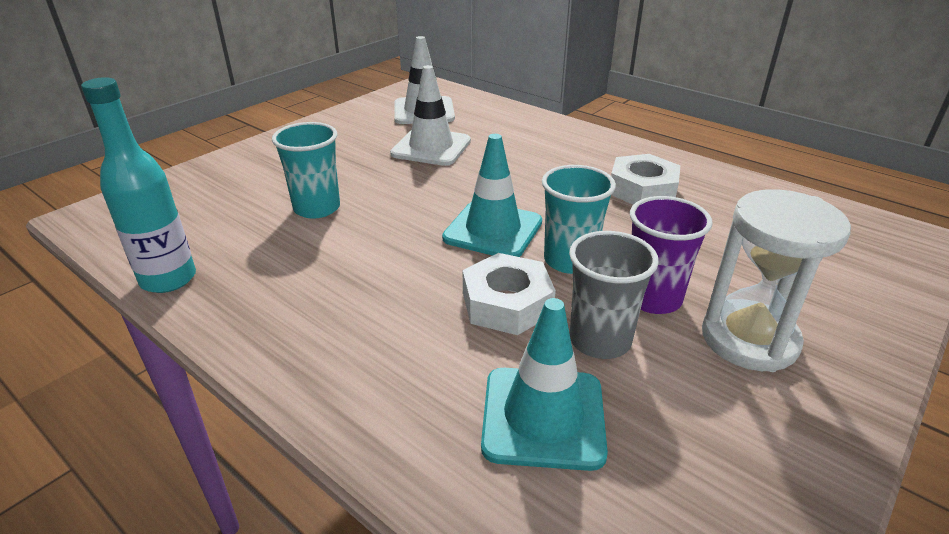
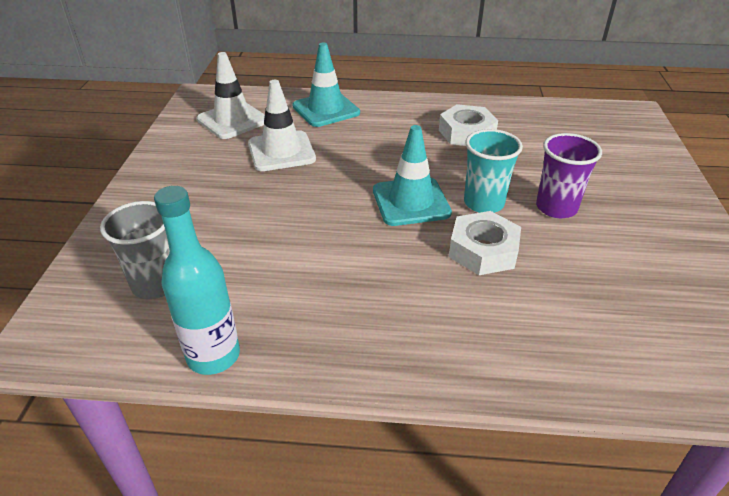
camera: 35 degrees left, 5 degrees up
(317, 208) = (257, 239): turquoise cup -> none
(543, 417) = (587, 311): turquoise traffic cone -> turquoise traffic cone (326, 109)
(600, 340) = (560, 248): grey cup -> grey cup (156, 284)
(749, 339) = (626, 210): white hourglass -> none

